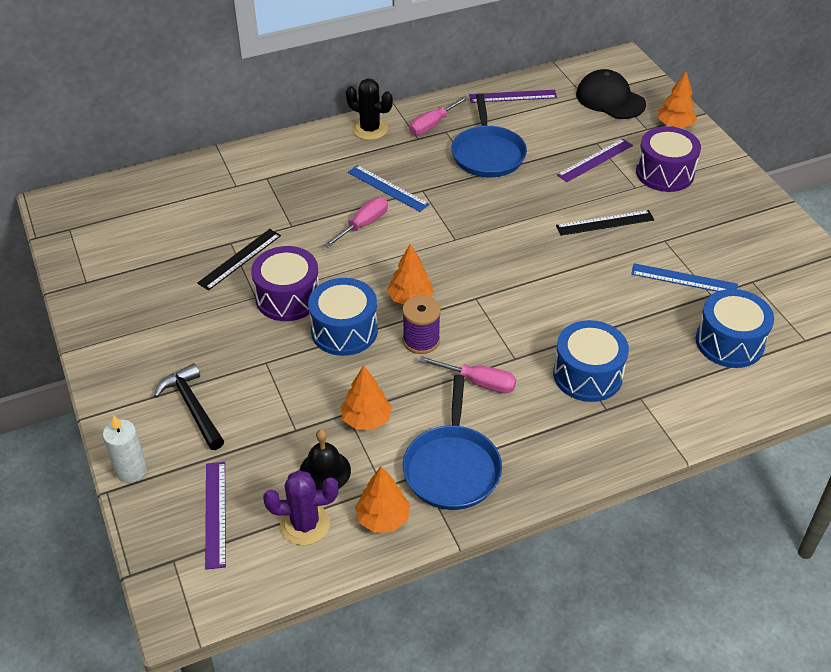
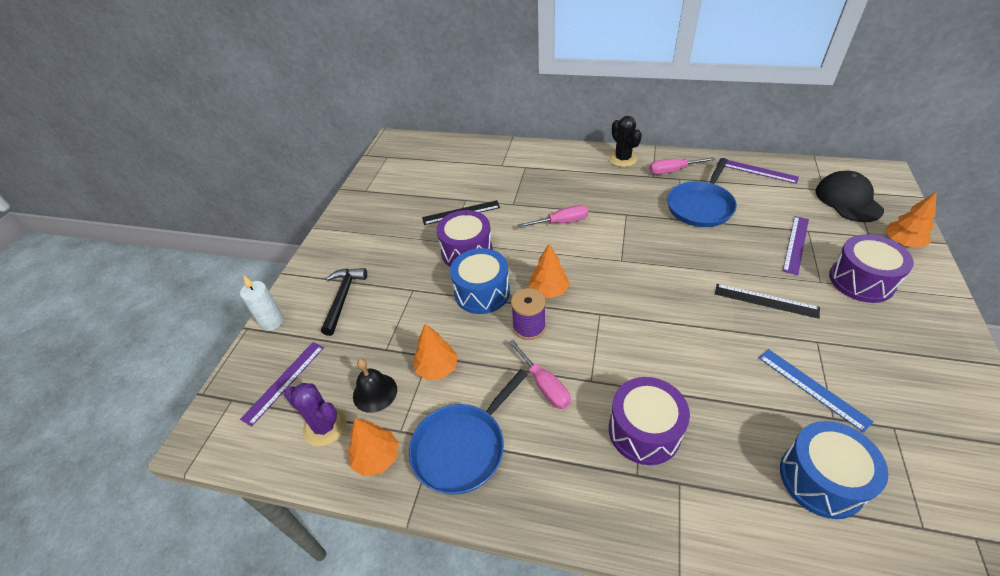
camera: 40 degrees right, 0 degrees up
(387, 188) = (601, 203): blue ruler -> none
(587, 375) = (644, 431): blue drum -> purple drum
(595, 160) = (796, 244): purple ruler -> purple ruler turned 60 degrees counterclockwise

